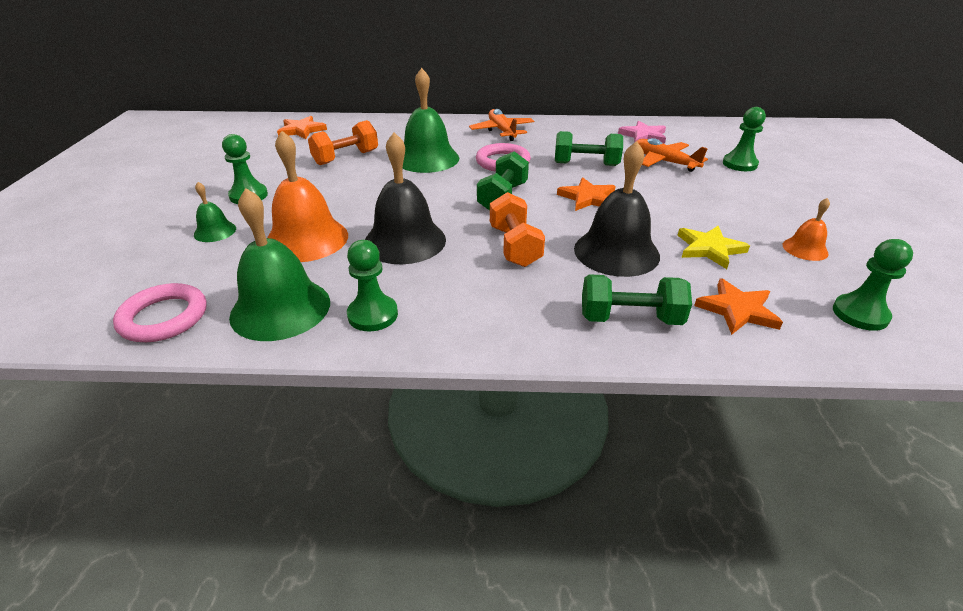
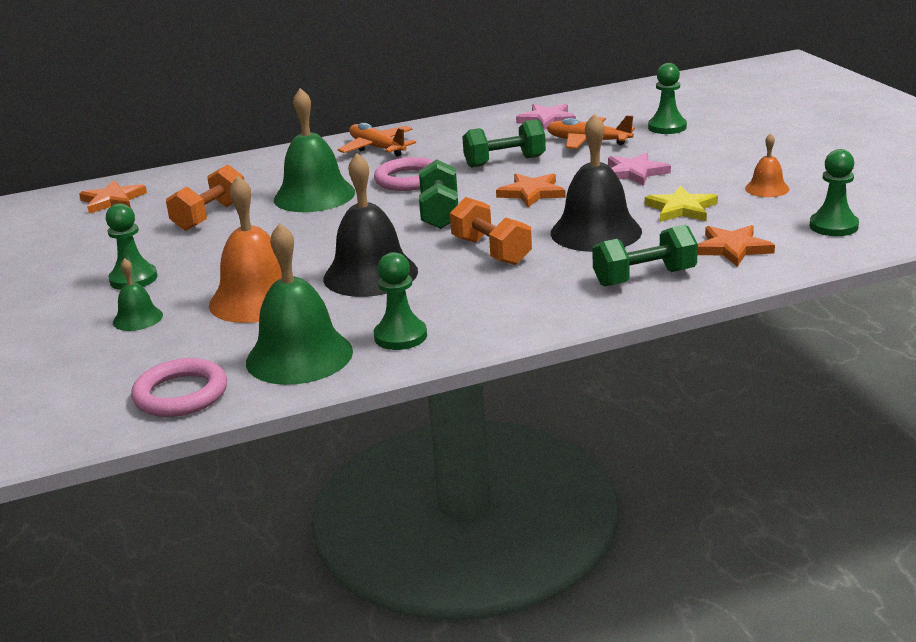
camera: 20 degrees left, 10 degrees down
(687, 200) = (634, 172): none -> pink star

